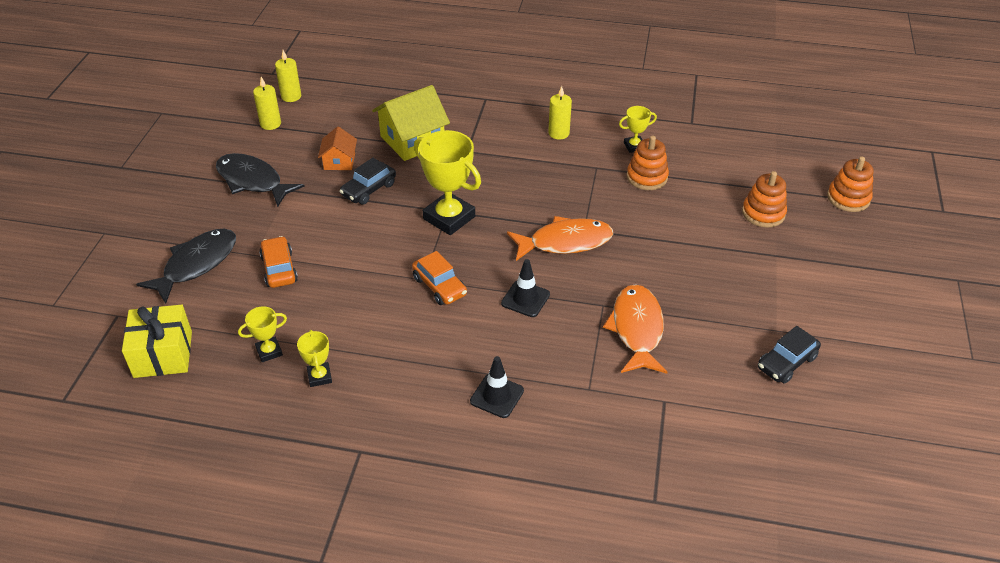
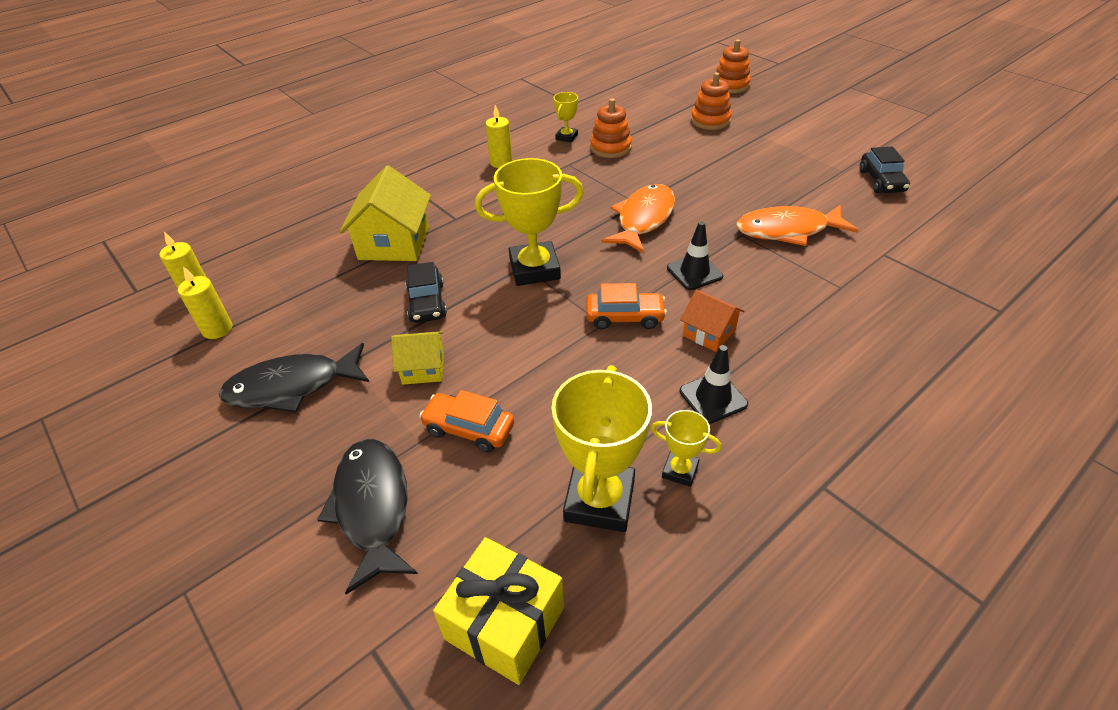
camera: 50 degrees left, 0 degrees up
(269, 351) = (599, 500): yellow trophy -> yellow trophy, size x2.01
(311, 222) = (423, 368): none -> yellow house
(339, 161) = (355, 304): orange house -> orange house (709, 333)
(497, 396) = (810, 346): black traffic cone -> black traffic cone (713, 398)
(636, 329) = (787, 230): orange fish -> orange fish turned 45 degrees counterclockwise

